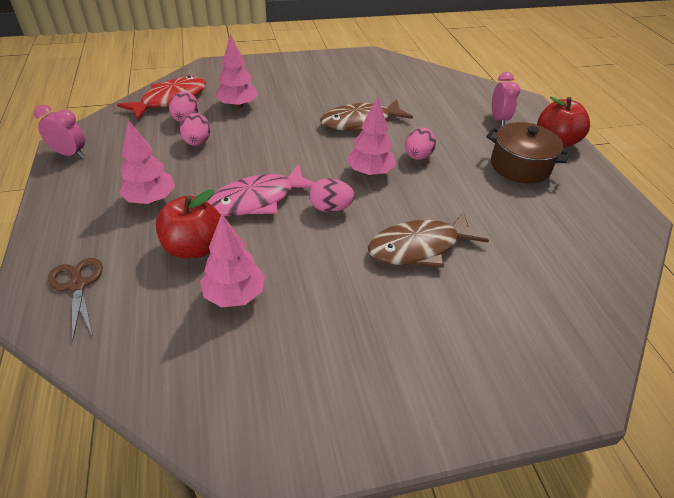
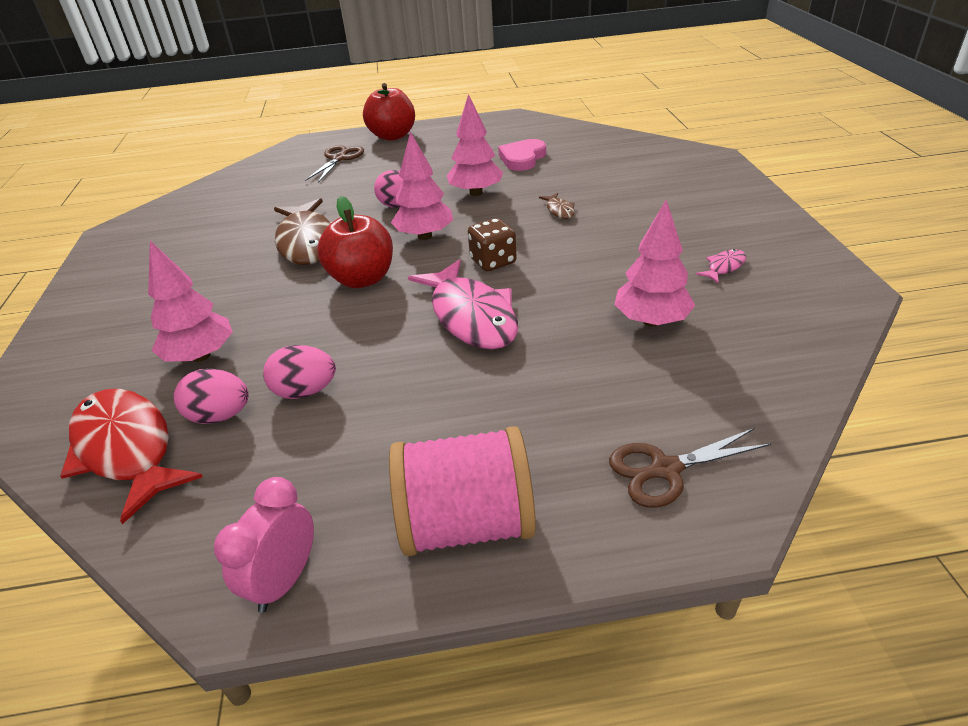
camera: 80 degrees left, 5 degrees down
(75, 205) = (466, 523): none -> pink spool
(151, 199) = (460, 423): pink tree -> pink tree (476, 193)
(194, 247) = (572, 363): red apple -> red apple (362, 279)
(312, 358) = (724, 267): none -> pink fish
(330, 208) = (493, 261): pink egg -> brown dice
(419, 247) = (559, 210): brown fish -> brown fish, size x0.42
(498, 119) = (339, 158): pink clock -> brown scissors
(520, 166) = (431, 155): brown pot -> none
(529, 224) = (522, 158): none -> pink heart

